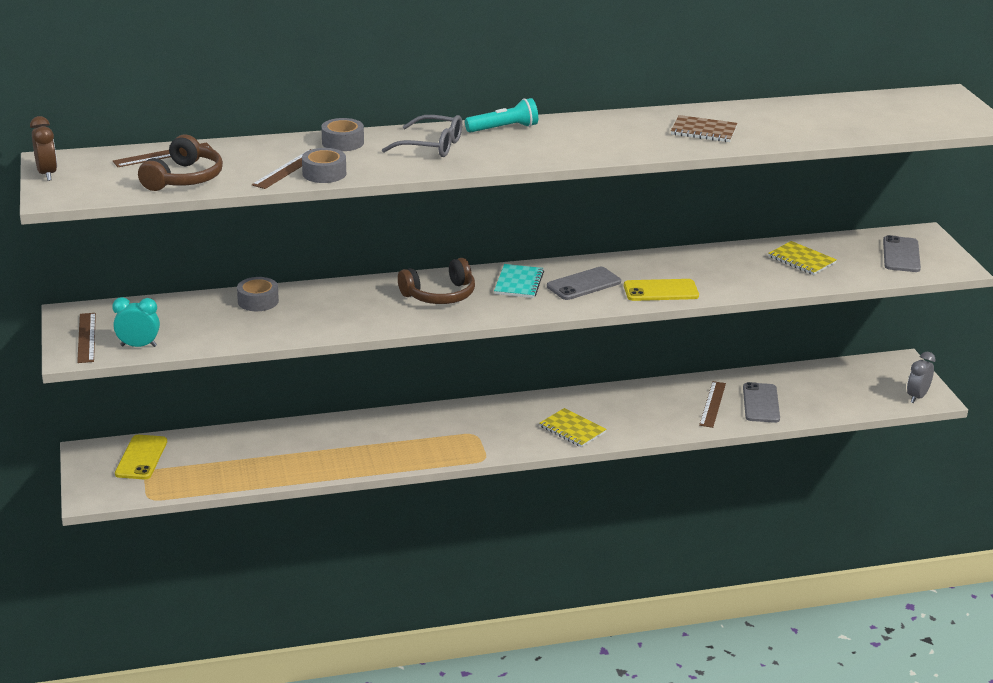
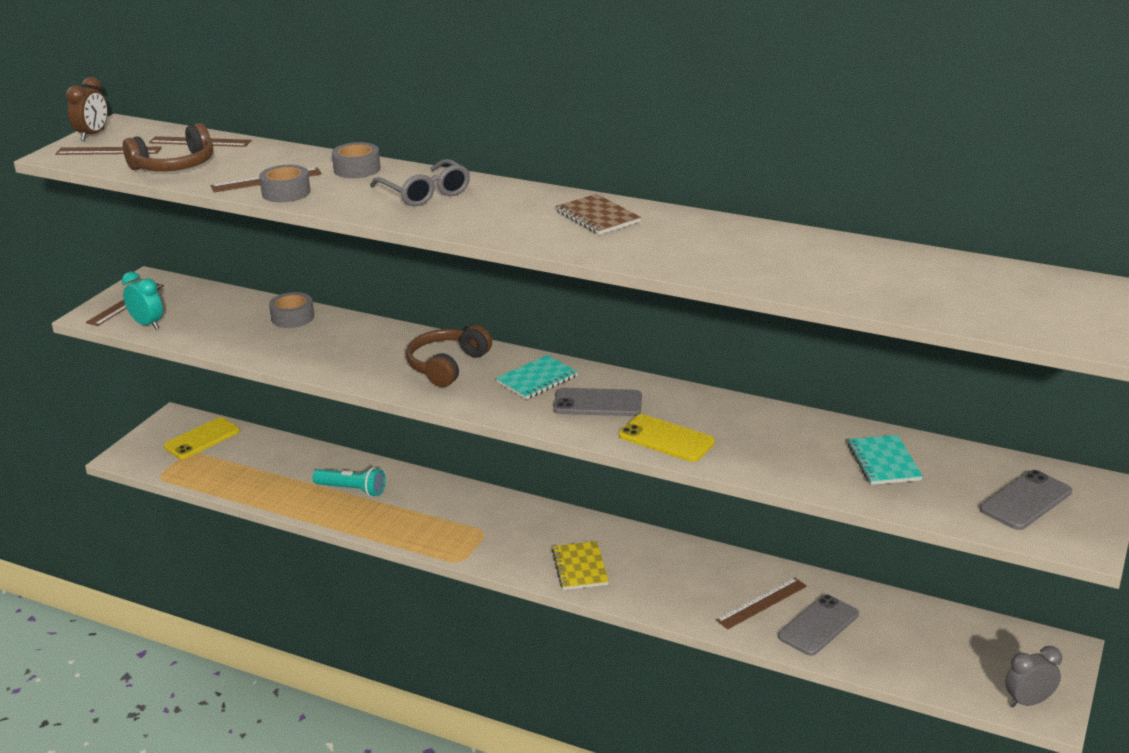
camera: 40 degrees right, 0 degrees up
(94, 182) = (108, 151): none -> brown ruler
(440, 295) = (447, 366): brown headphones -> brown headphones turned 105 degrees clockwise
(504, 128) = (524, 195): turquoise flashlight -> turquoise flashlight (352, 490)
(703, 131) = (728, 253): brown notebook -> brown notebook (597, 217)
(802, 260) = (883, 462): yellow notebook -> turquoise notebook

